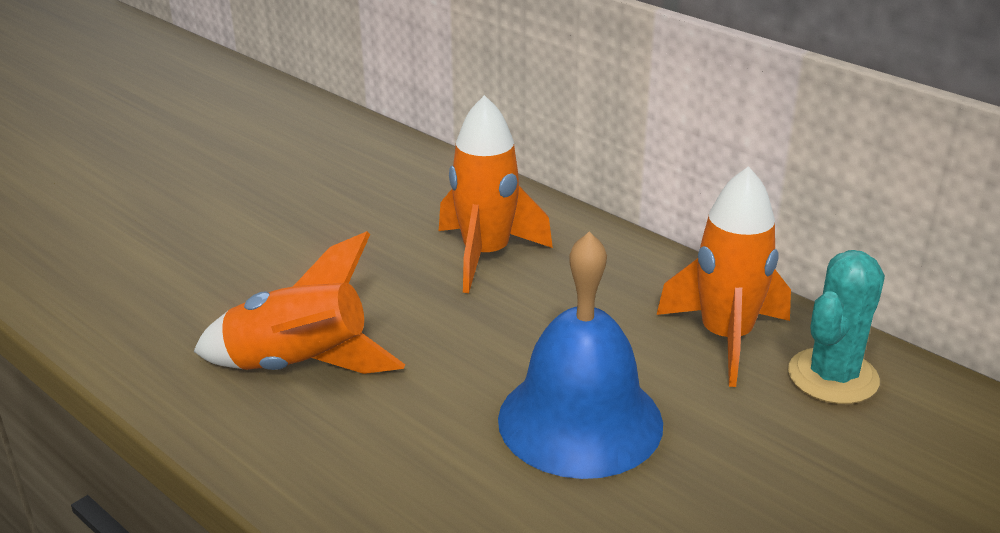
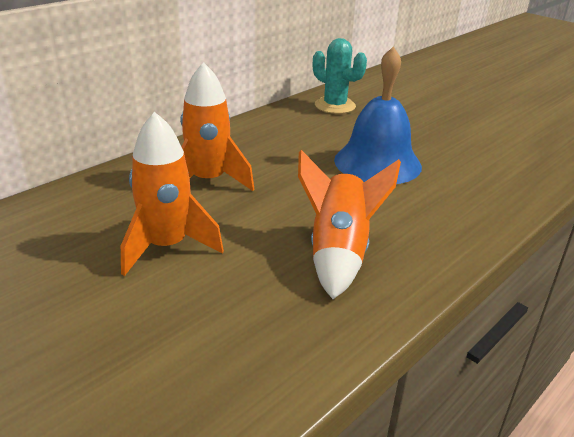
camera: 90 degrees left, 0 degrees up
(725, 338) = (305, 123): orange rocket -> orange rocket (167, 247)

